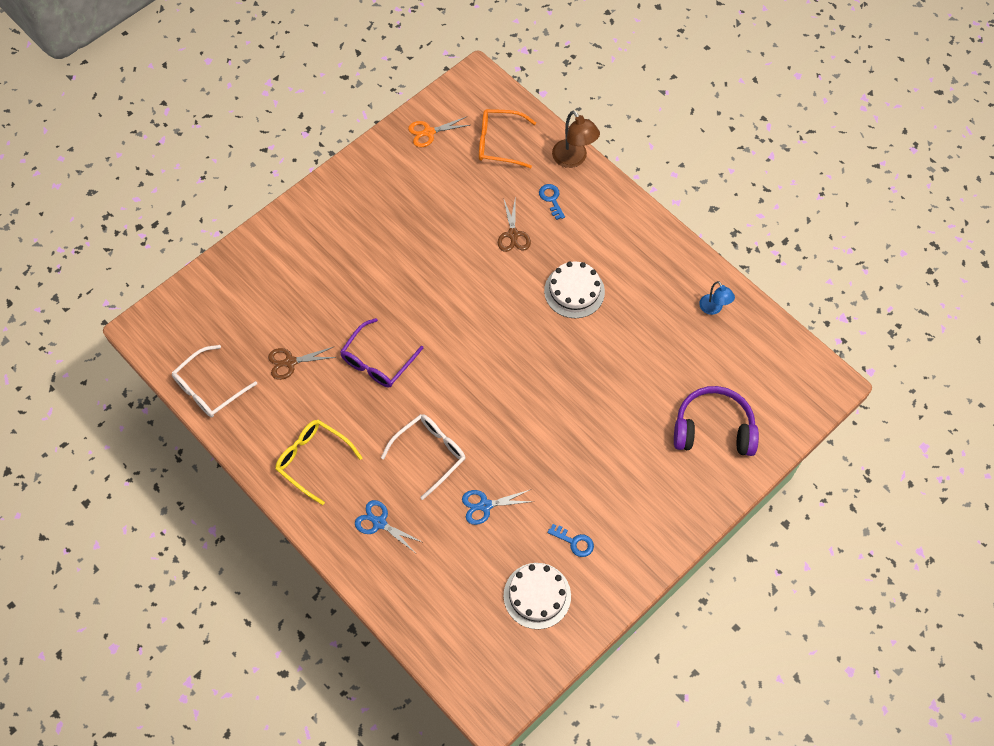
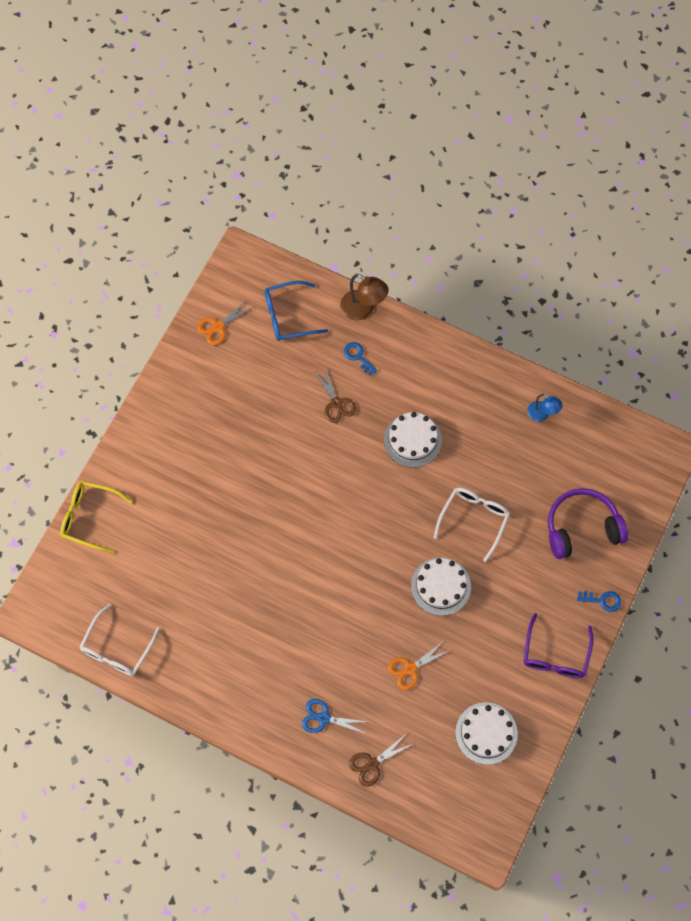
camera: 20 degrees left, 5 degrees up
(290, 362) = (181, 597): brown scissors -> brown scissors (372, 764)
(313, 460) = (240, 682): yellow glasses -> yellow glasses (89, 517)
(377, 361) = (261, 568): purple glasses -> purple glasses (555, 655)
(430, 454) = (343, 639): white glasses -> white glasses (474, 519)
(485, 505) = (410, 668): blue scissors -> orange scissors
(499, 143) = (288, 316): orange glasses -> blue glasses
(547, 437) = (441, 586): none -> white cake
(574, 542) = (500, 674): blue key -> blue key (602, 600)

